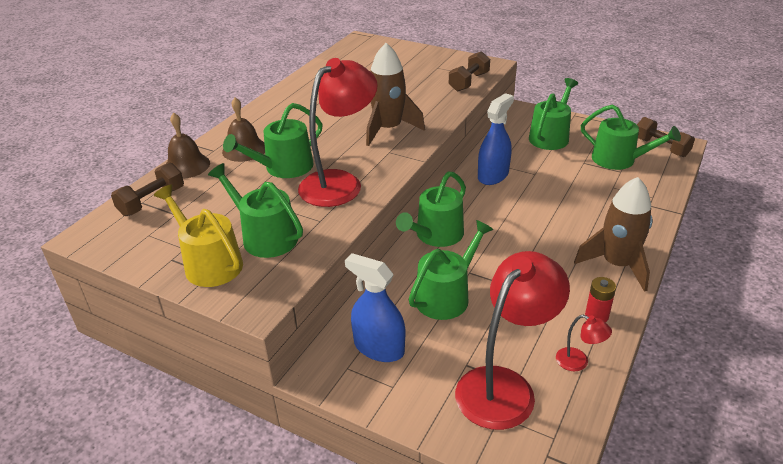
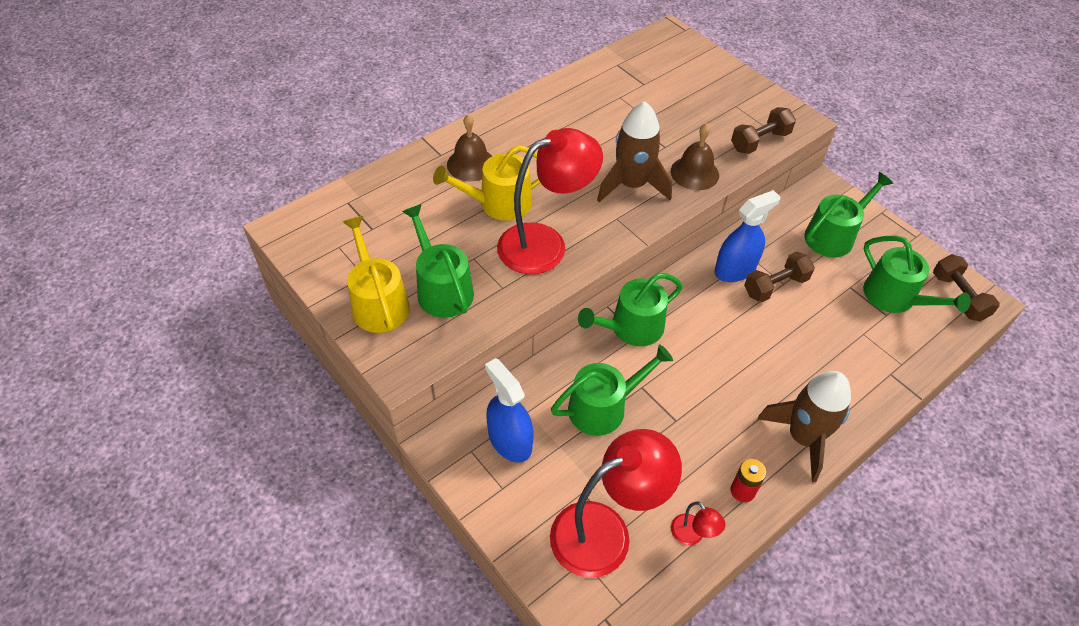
camera: 20 degrees right, 15 degrees up
(152, 201) = (357, 205): brown dumbbell -> brown dumbbell (775, 286)
(186, 166) = (406, 167): brown bell -> brown bell (694, 173)
(284, 167) = (499, 203): green watering can -> yellow watering can

